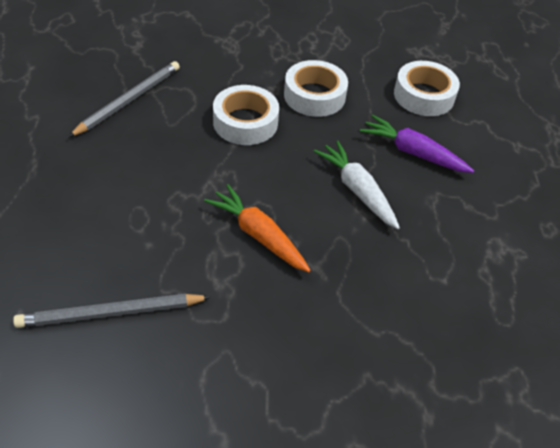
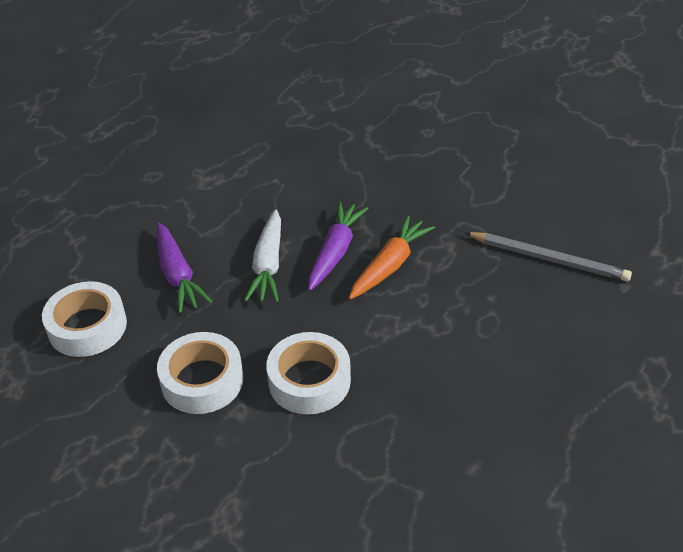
camera: 140 degrees left, 5 degrees down
(128, 100) = (424, 474): grey pencil -> none
(258, 235) = (389, 265): orange carrot -> orange carrot turned 135 degrees counterclockwise
(315, 227) = (335, 252): none -> purple carrot

